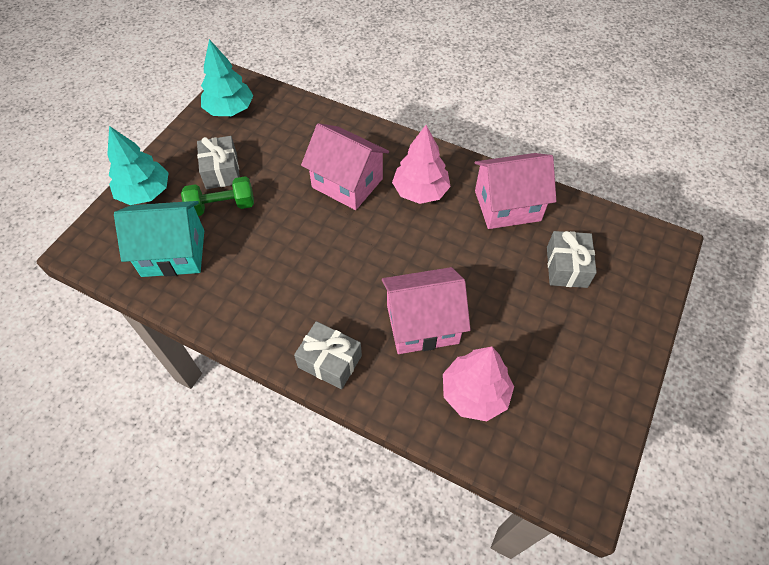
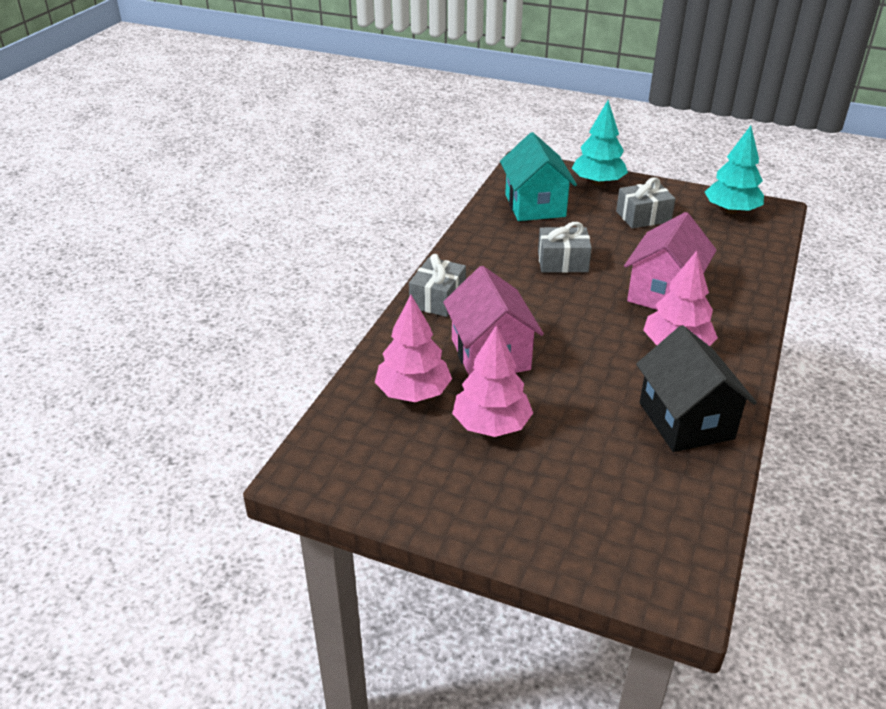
camera: 85 degrees right, 20 degrees down
(222, 206) = (598, 222): green dumbbell -> none
(507, 206) = (686, 420): pink house -> black house
(516, 334) = (491, 425): none -> pink tree
(566, 267) = (602, 474): grey gift -> grey gift (562, 262)

